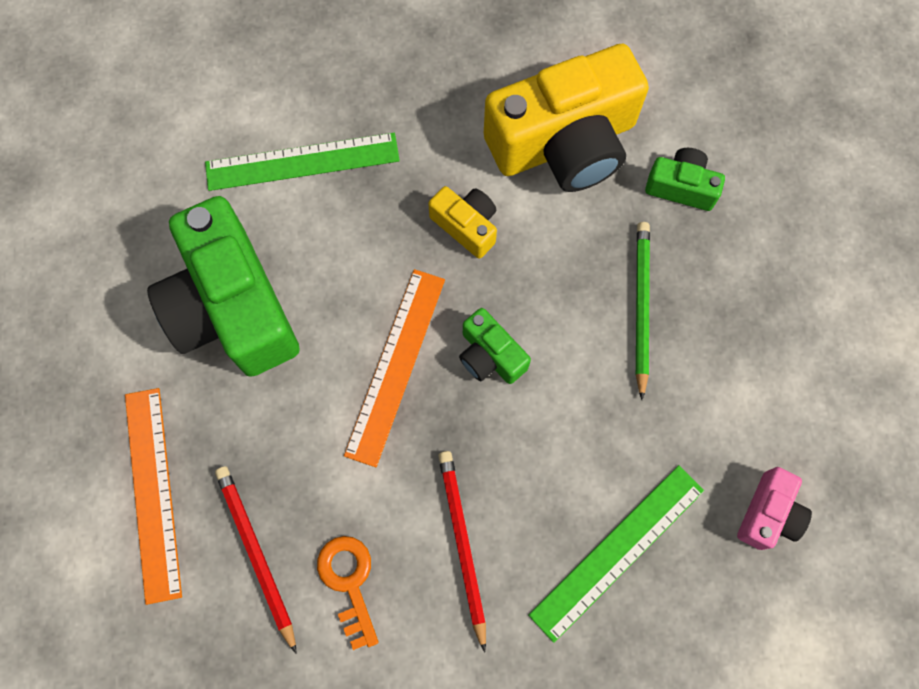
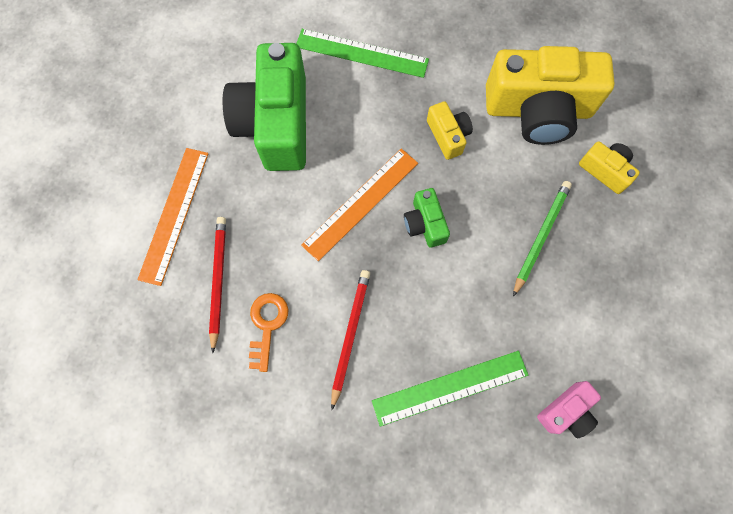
camera: 25 degrees right, 0 degrees up
(681, 187) = (605, 170): green camera -> yellow camera

